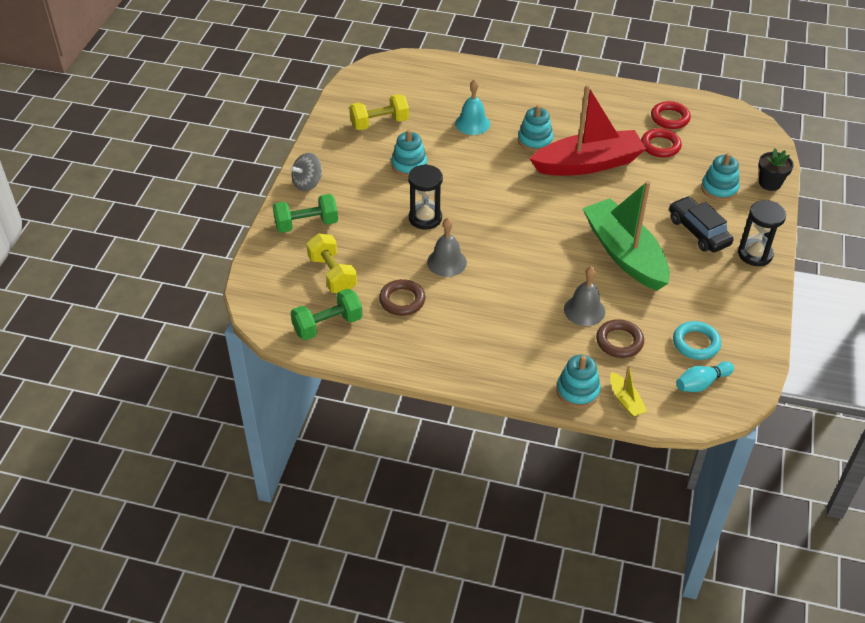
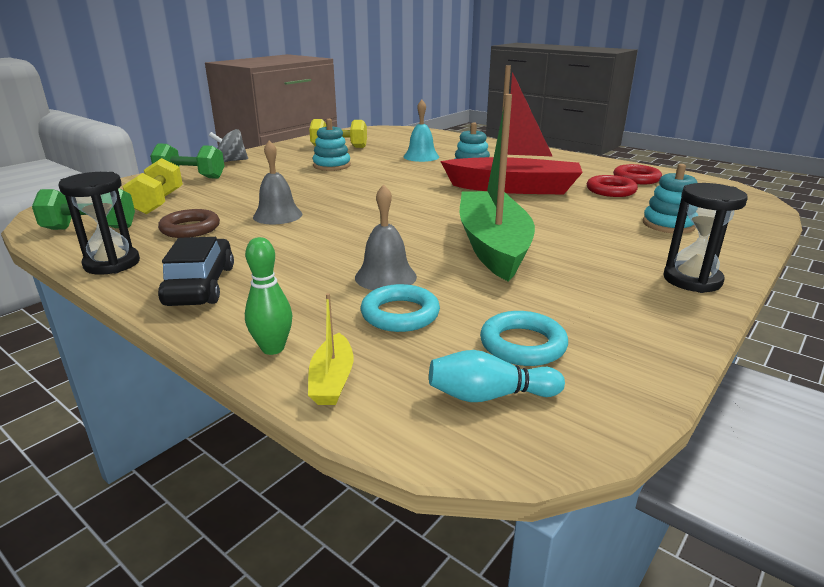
camera: 25 degrees right, 20 degrees down
(425, 218) = (300, 190): black hourglass -> black hourglass (112, 264)
(577, 391) = (273, 348): turquoise stacking toy -> green bowling pin
(619, 341) = (400, 314): brown ring -> turquoise ring
(698, 231) = (614, 248): black car -> black car (200, 285)
(770, 183) = (748, 231): black flower pot -> none

